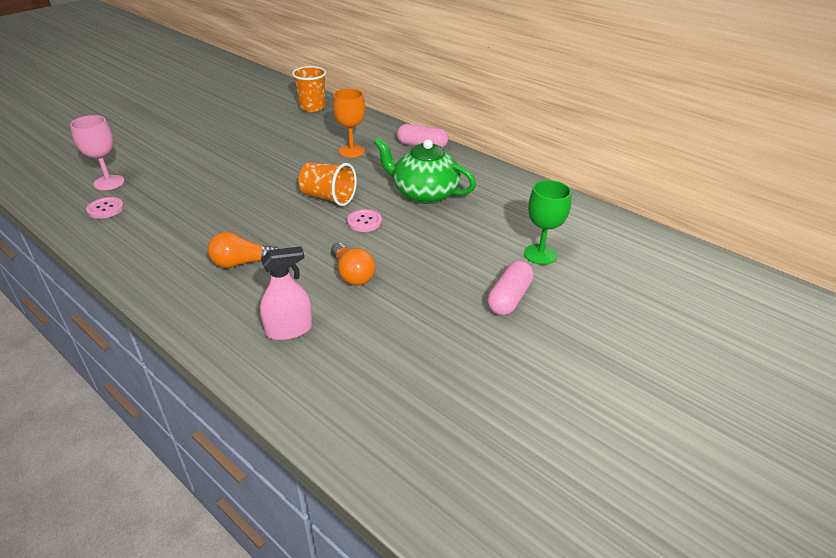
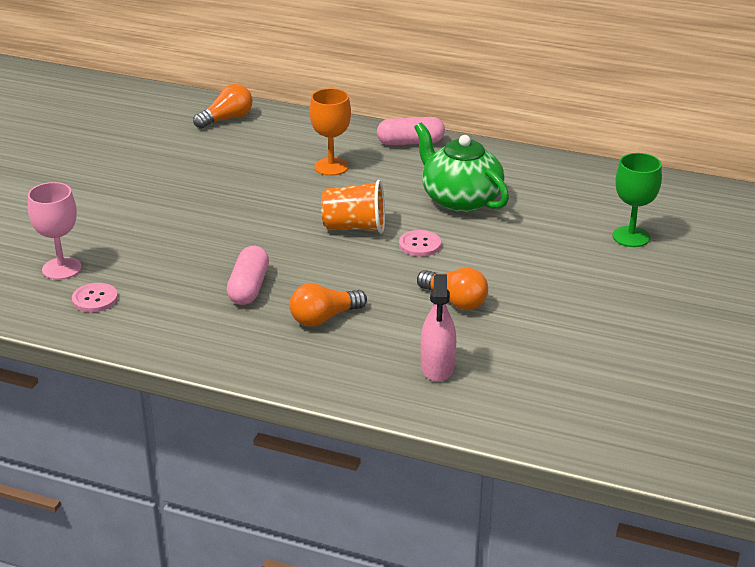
camera: 20 degrees left, 5 degrees down
(289, 329) = (437, 367): pink spray bottle -> pink spray bottle turned 135 degrees clockwise
(312, 107) = (227, 119): orange cup -> orange light bulb
(424, 193) = (460, 199): green teapot -> green teapot turned 45 degrees clockwise
(509, 298) = (630, 286): pink capsule -> pink capsule (249, 287)

